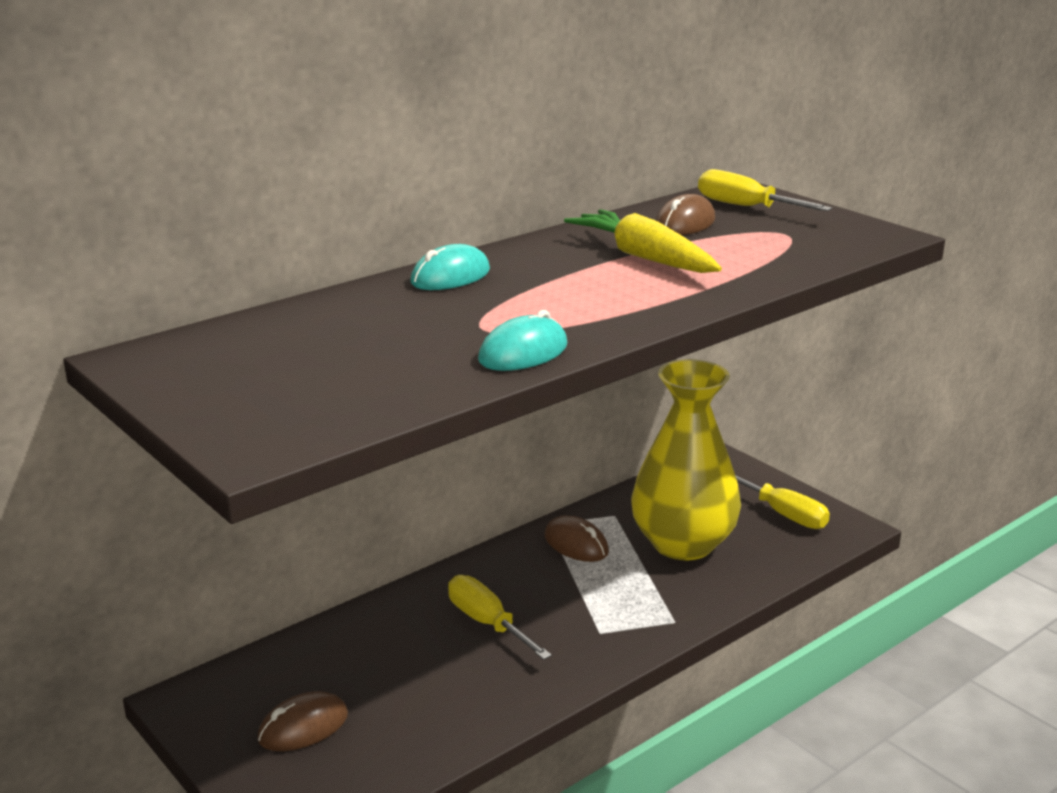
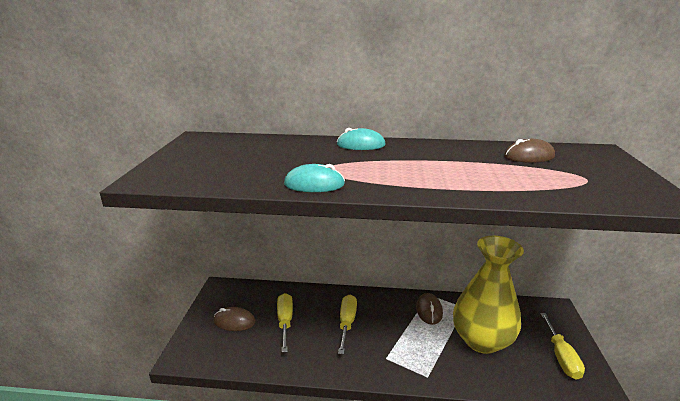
camera: 45 degrees right, 0 degrees up
(645, 257) = (470, 165): yellow carrot -> none
(746, 207) = (587, 159): yellow screwdriver -> yellow screwdriver (285, 321)

